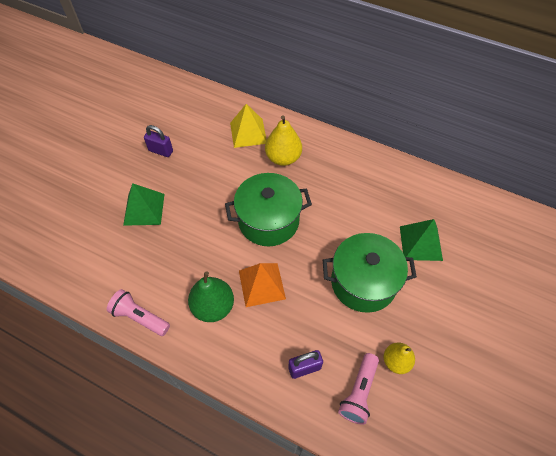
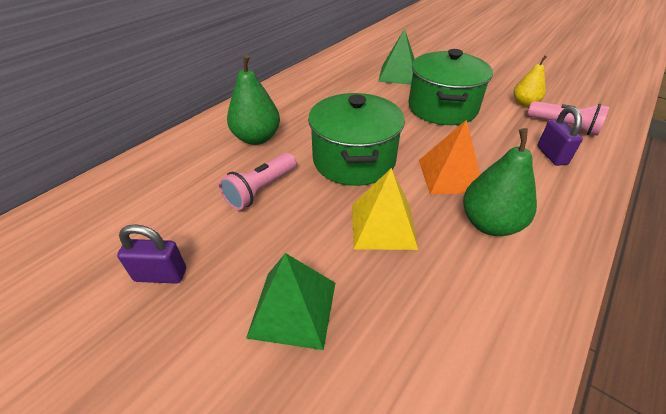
camera: 80 degrees left, 15 degrees down
(140, 317) = (527, 322): pink flashlight -> pink flashlight (260, 190)
(161, 151) = (161, 275): purple padlock -> purple padlock turned 60 degrees clockwise
(248, 133) = (193, 163): yellow pyramid -> yellow pyramid (383, 225)
(283, 158) = (257, 138): yellow pear -> green pear

